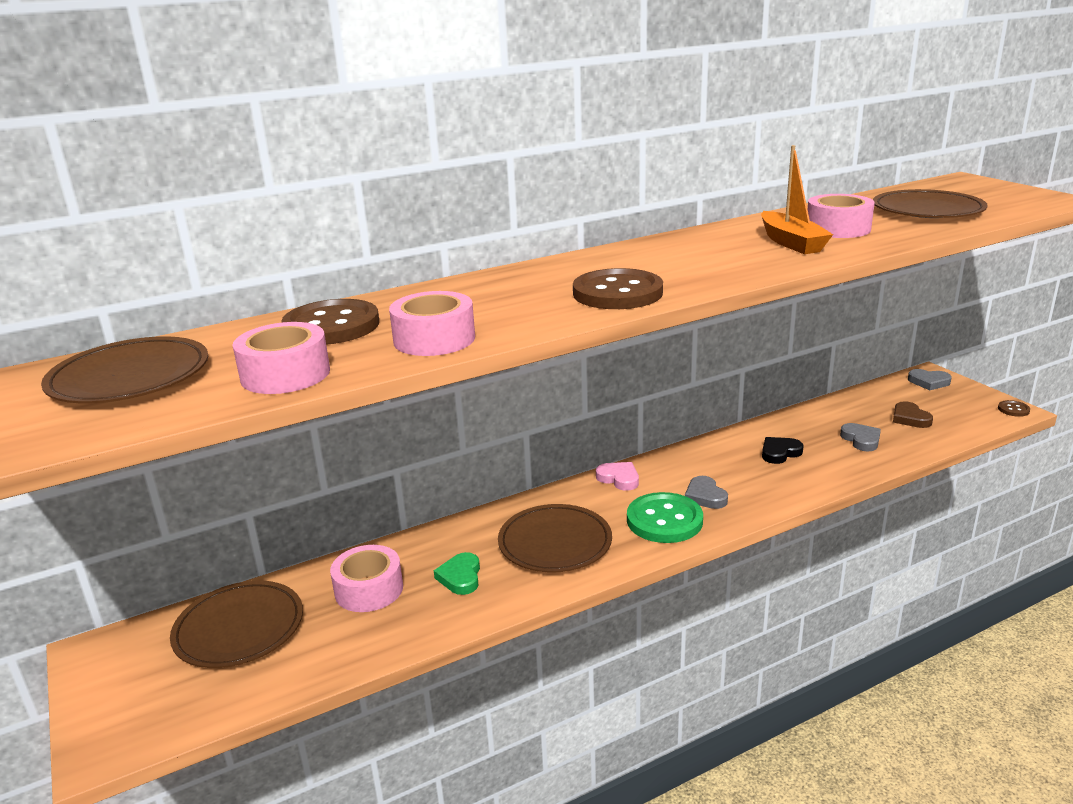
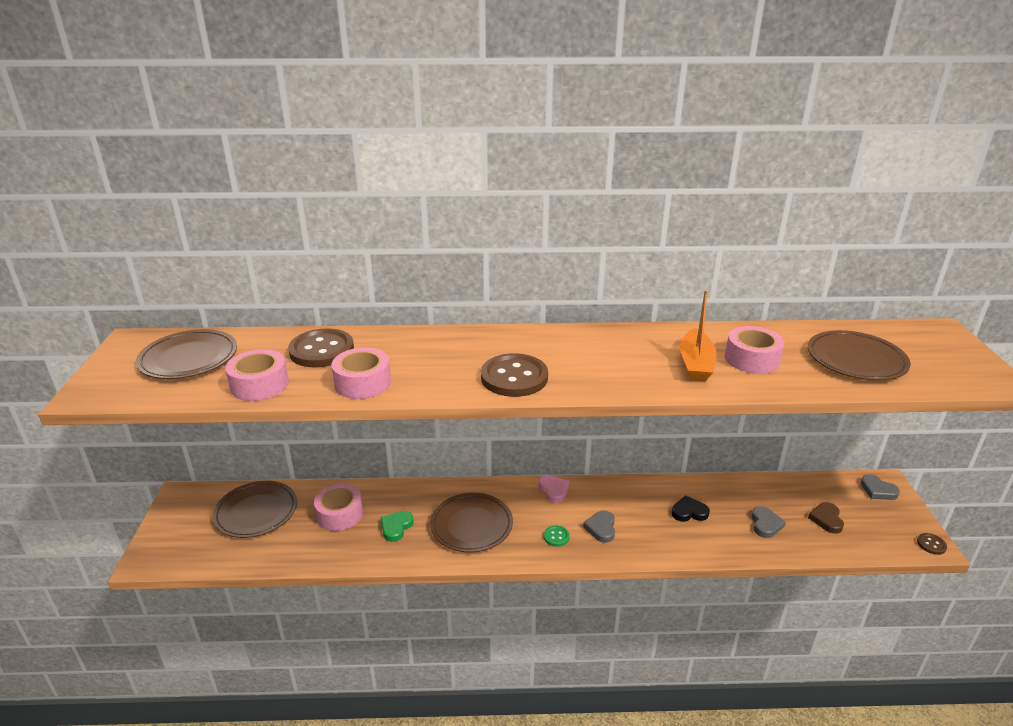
camera: 25 degrees right, 5 degrees up
(664, 520) = (556, 537): green button -> green button, size x0.45

